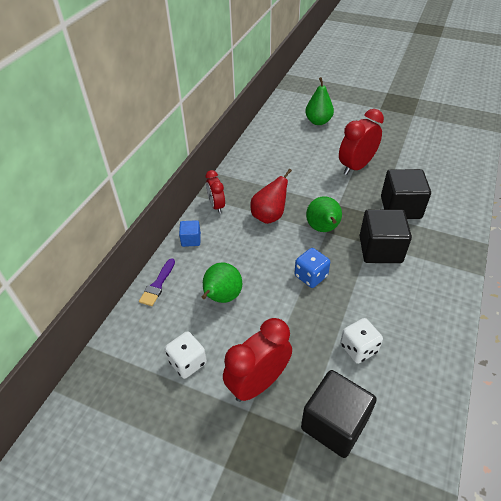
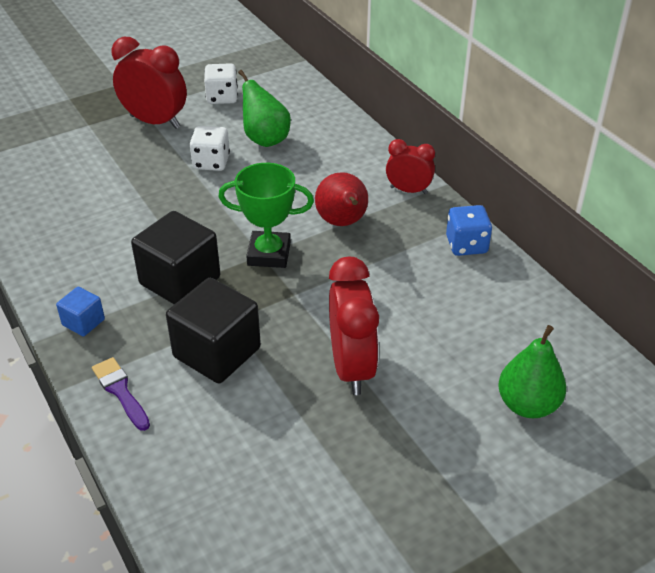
camera: 125 degrees right, 5 degrees down
(158, 285) = (328, 110): purple brush -> purple brush (120, 391)
(191, 240) = (369, 151): blue cube -> blue cube (83, 322)
(258, 383) = (155, 122): red clock -> red clock turned 60 degrees counterclockwise
(311, 276) = (216, 205): blue dice -> blue dice (466, 245)
(323, 229) = (269, 254): green pear -> green trophy
(334, 423) = (71, 141): black cube -> none
(358, 348) = (103, 189): white dice -> white dice (211, 162)

